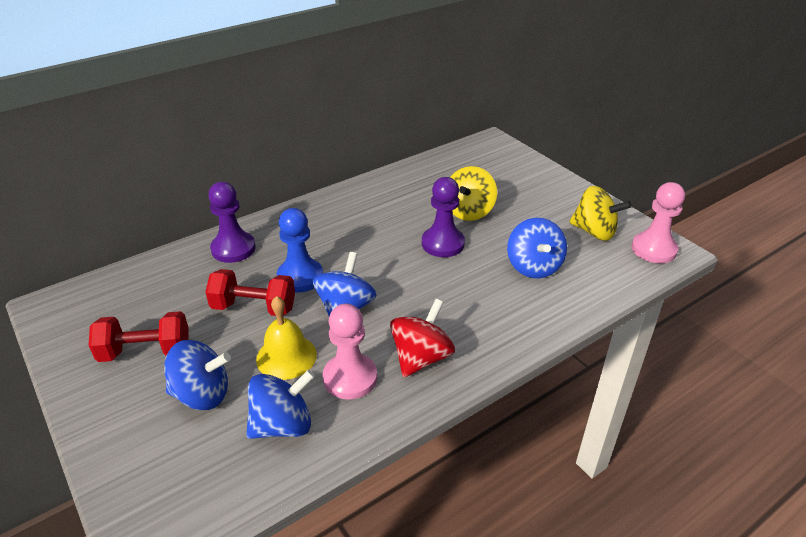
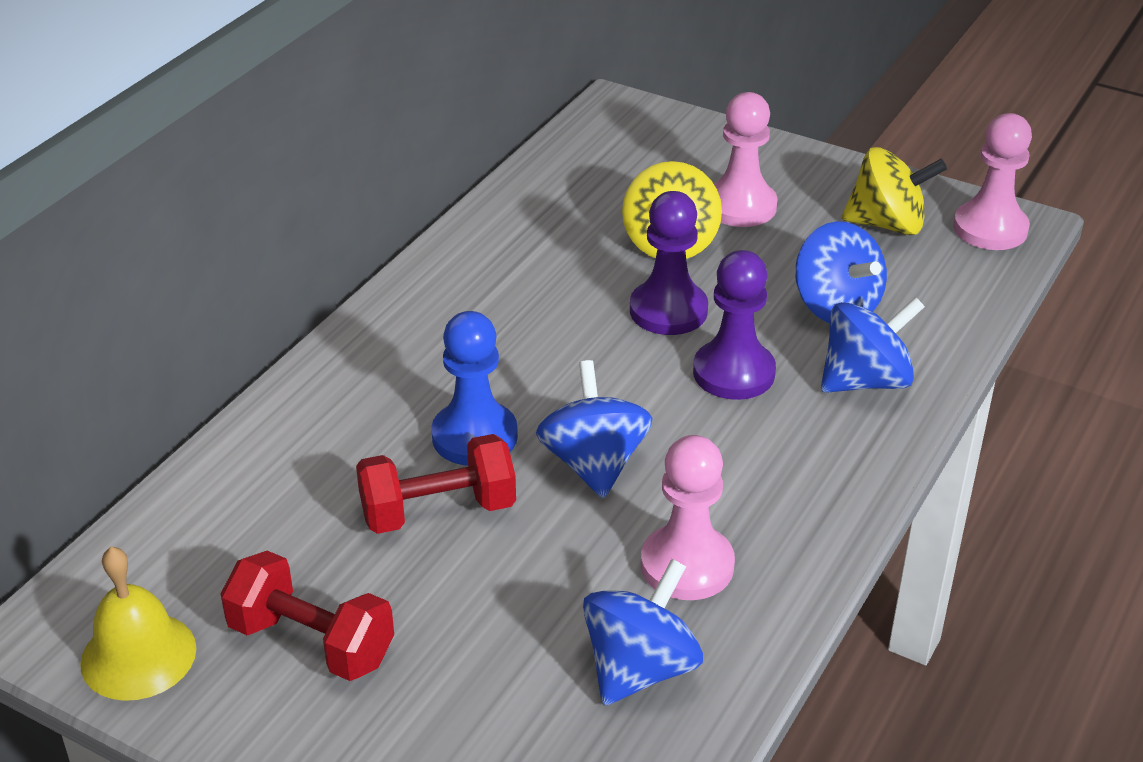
camera: 25 degrees left, 0 degrees up
(145, 352) = (311, 643): red dumbbell -> red dumbbell turned 60 degrees clockwise
(202, 394) = (471, 672): blue spinning top -> blue spinning top (865, 381)
(233, 249) = (312, 425): purple pawn -> purple pawn (733, 373)
(286, 356) = (560, 569): yellow bell -> yellow bell (138, 655)
(421, 358) = (770, 499): red spinning top -> none
(520, 202) = (740, 206): none -> pink pawn

